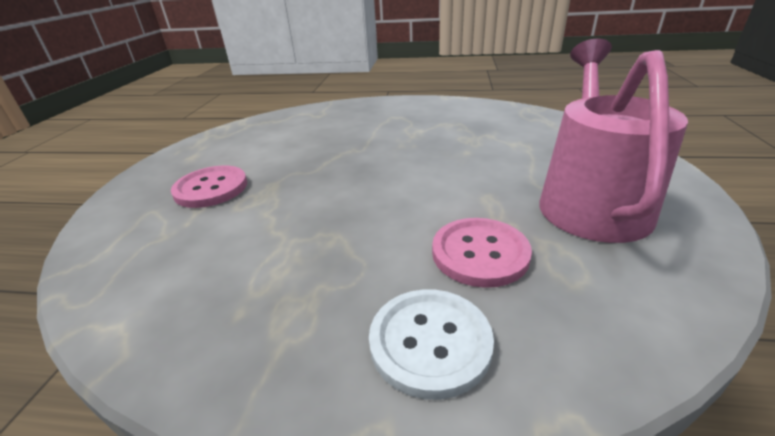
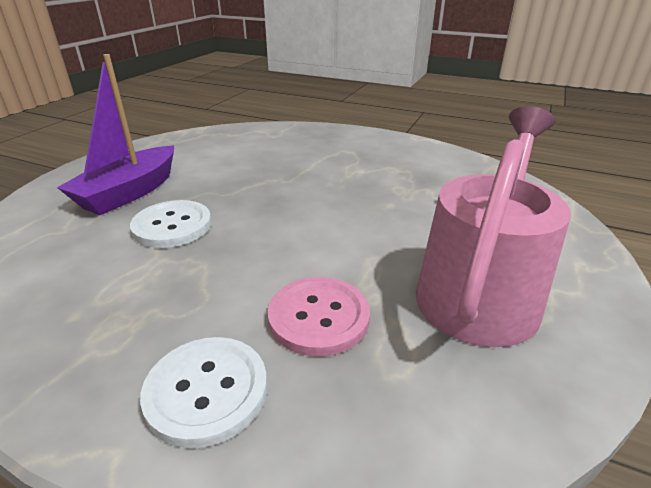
camera: 15 degrees right, 0 degrees up
(211, 188) = (129, 192): pink button -> purple boat
(280, 208) = (172, 226): none -> white button

